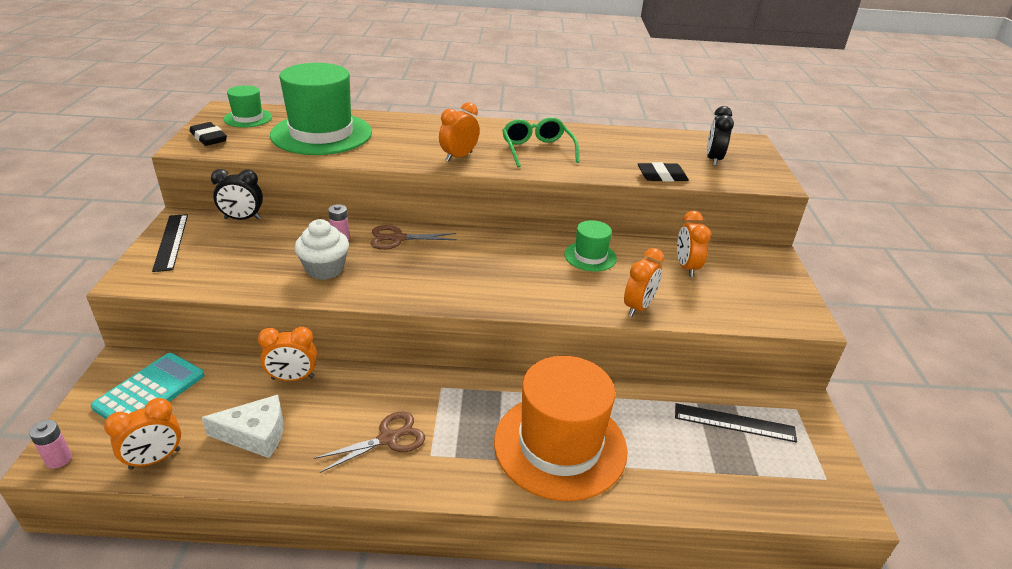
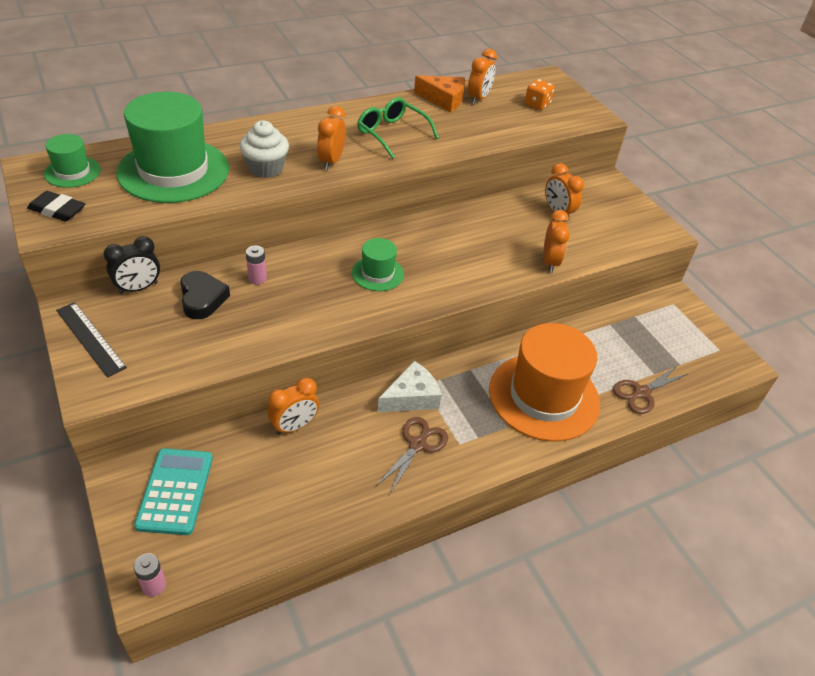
camera: 30 degrees left, 10 degrees up
(155, 459) = (242, 545): orange clock -> orange clock (478, 98)
(255, 434) = (308, 487): white cheese -> white cheese (411, 397)
(281, 240) = (202, 299): none -> black heart
(325, 269) = (273, 315): white cupcake -> white cupcake (265, 168)
(397, 238) = (309, 261): brown scissors -> brown scissors (641, 393)
(590, 256) = (481, 226): green hat -> green hat (377, 273)
(616, 136) = (444, 99): none -> orange cheese
(662, 176) = (512, 134): black eraser -> none
(713, 159) = (537, 105): black clock -> orange dice
(734, 423) = (643, 330): black ruler -> none

